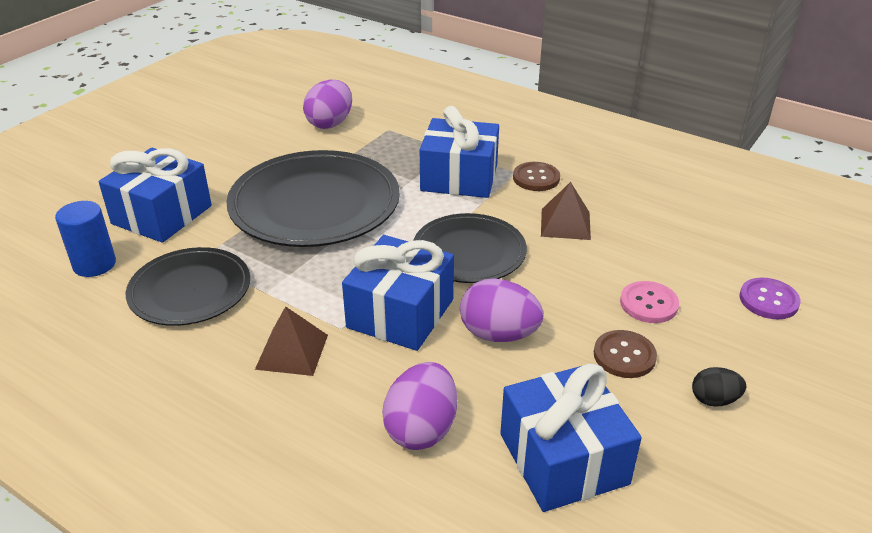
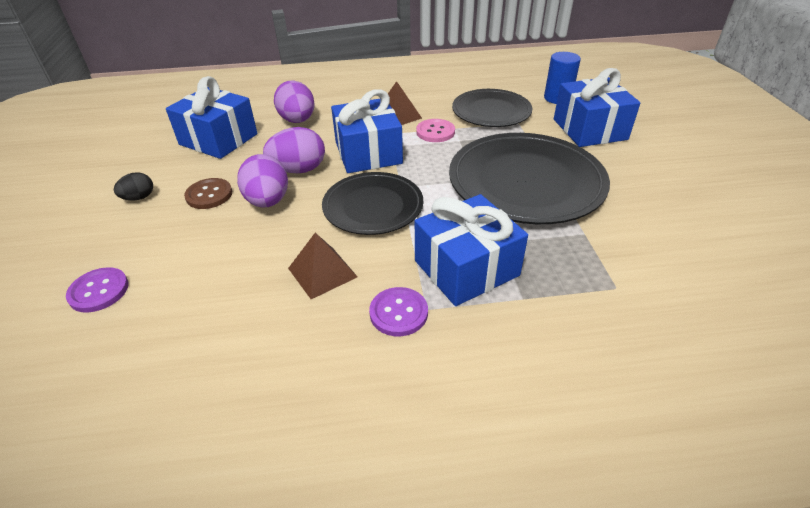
camera: 140 degrees right, 5 degrees up
(330, 123) = (671, 259): purple egg -> purple egg (268, 201)
(536, 178) = (398, 313): brown button -> purple button
(648, 304) = (207, 236): pink button -> pink button (435, 132)

